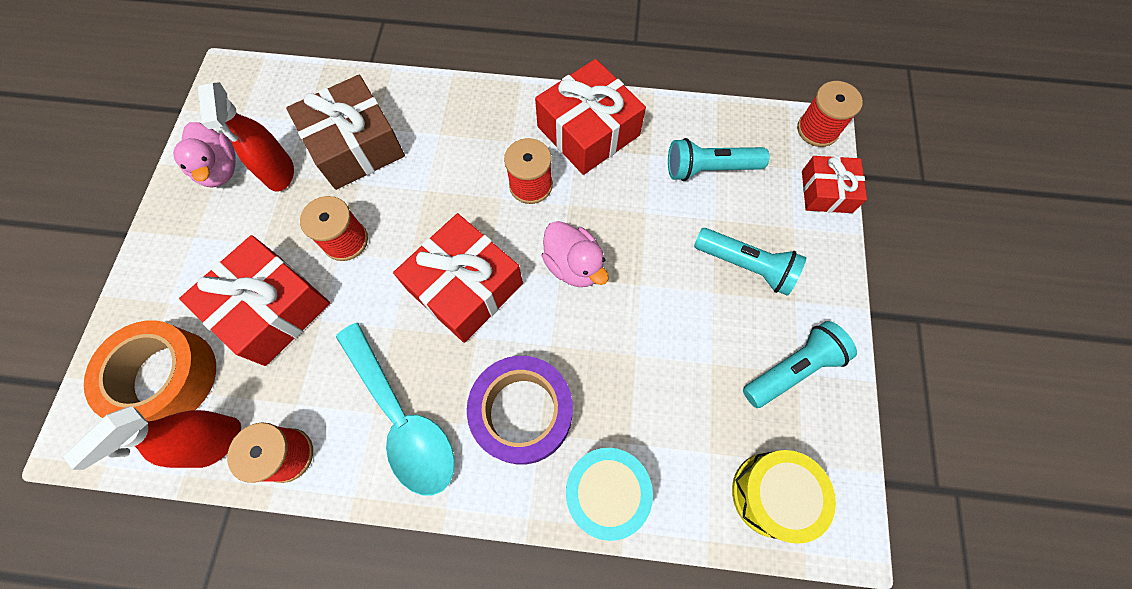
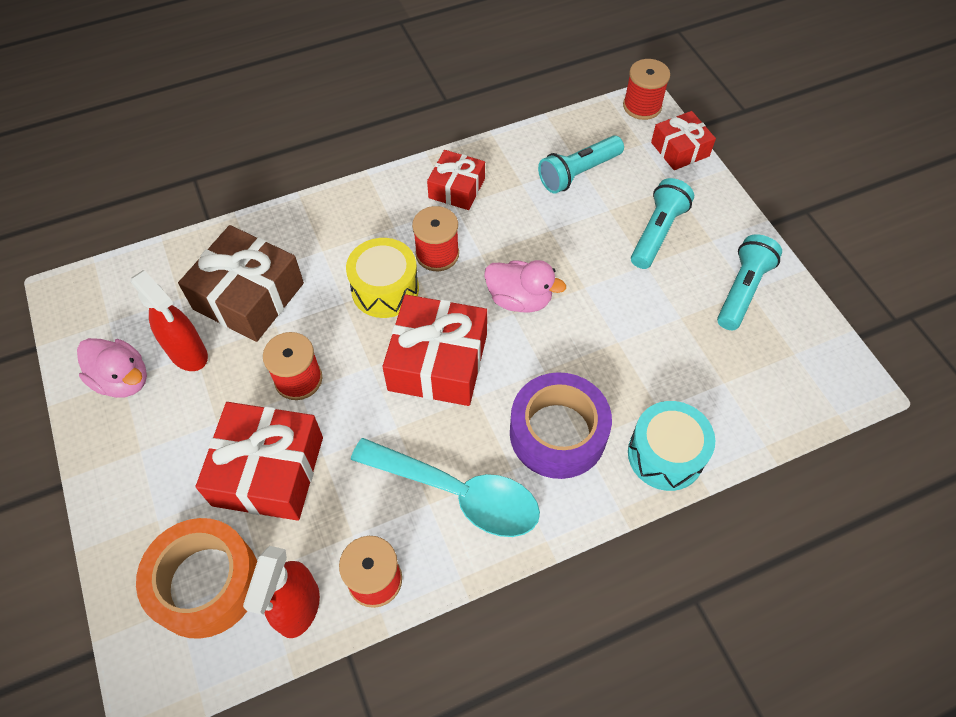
camera: 30 degrees left, 10 degrees down
(588, 131) = (456, 188): red gift -> red gift, size x0.60
(746, 266) = (657, 232): turquoise flashlight -> turquoise flashlight turned 60 degrees counterclockwise
(772, 494) = (788, 386): yellow drum -> yellow drum (385, 289)

